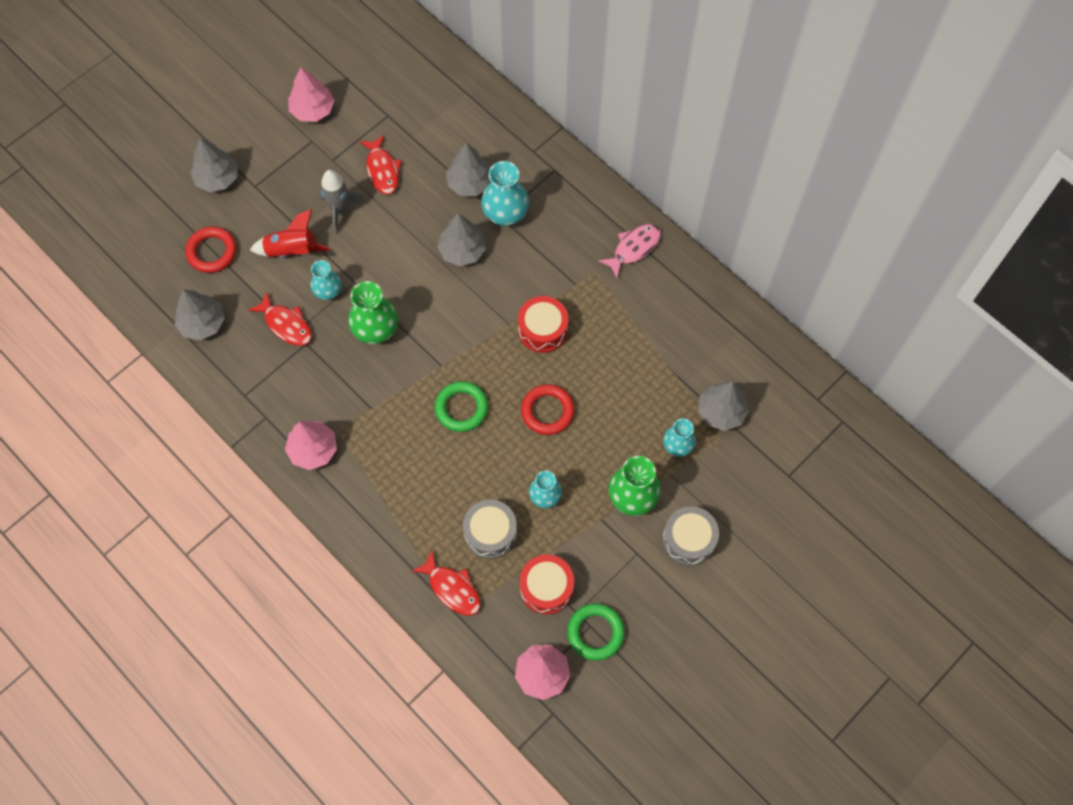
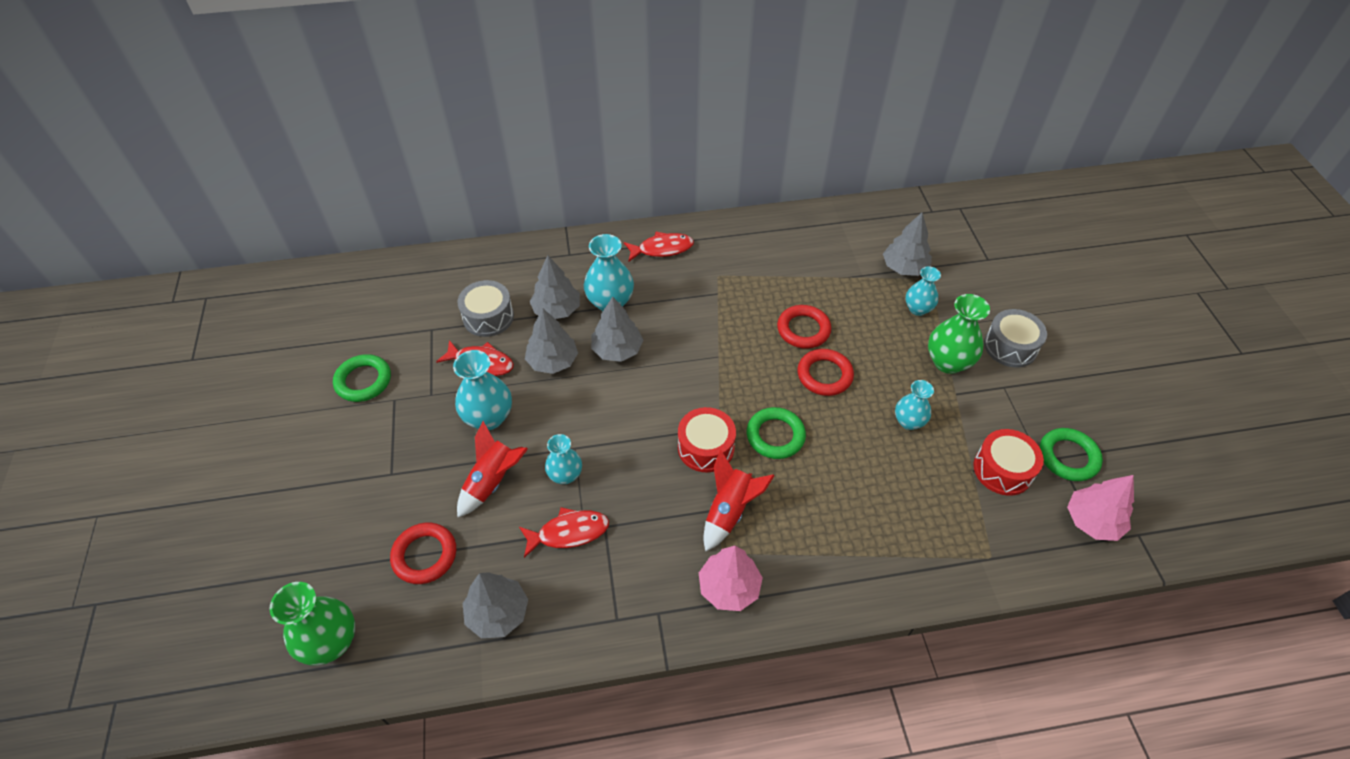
camera: 55 degrees left, 15 degrees down
(217, 178) = (348, 502): grey tree -> grey tree (552, 361)
(312, 110) = (363, 381): pink tree -> green ring
(340, 210) = (488, 417): grey rocket -> turquoise vase
(373, 415) = (729, 511): none -> red rocket
(376, 330) = (640, 459): green vase -> green vase (331, 642)
(452, 588) = (962, 547): red fish -> red fish (662, 249)
(490, 533) = (920, 483): grey drum -> grey drum (488, 317)
(543, 330) = (742, 336): red drum -> red drum (706, 447)
(584, 370) = (803, 329): none -> red ring
(634, 248) = (716, 242): pink fish -> none

